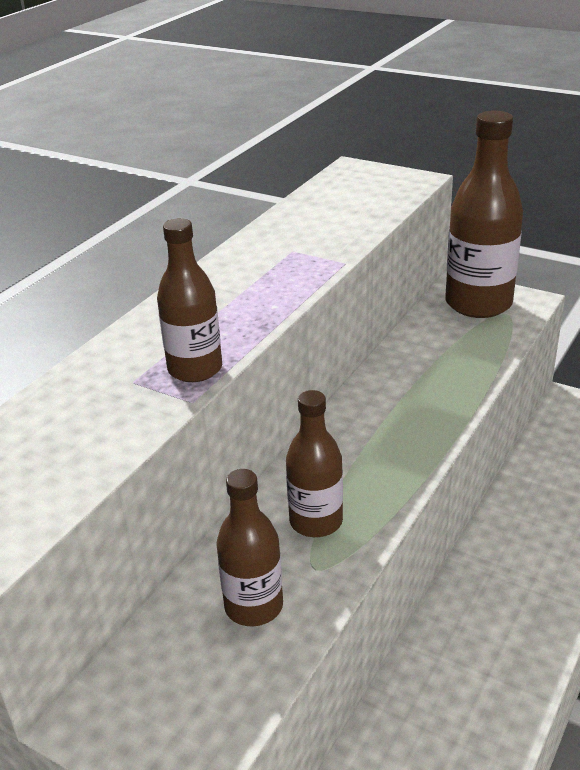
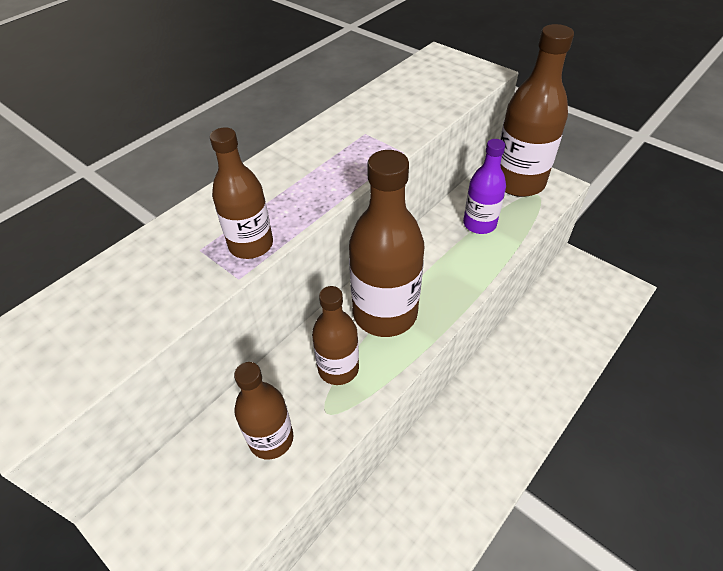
camera: 10 degrees right, 15 degrees up
(356, 457) = (385, 313): none -> brown bottle
(444, 351) = (479, 224): none -> purple bottle

